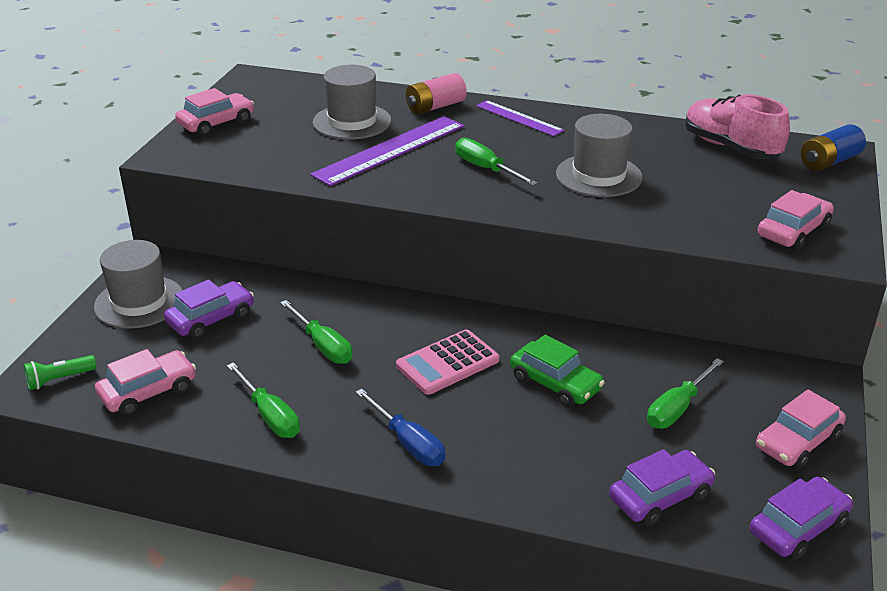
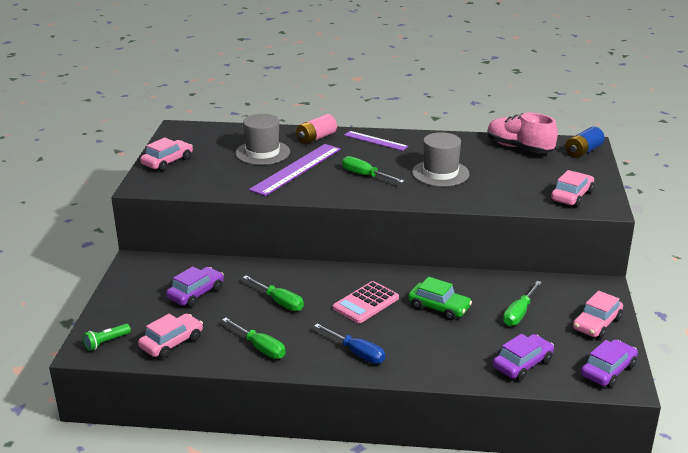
camera: 10 degrees left, 5 degrees down
(139, 302) = (141, 288): grey hat -> none

